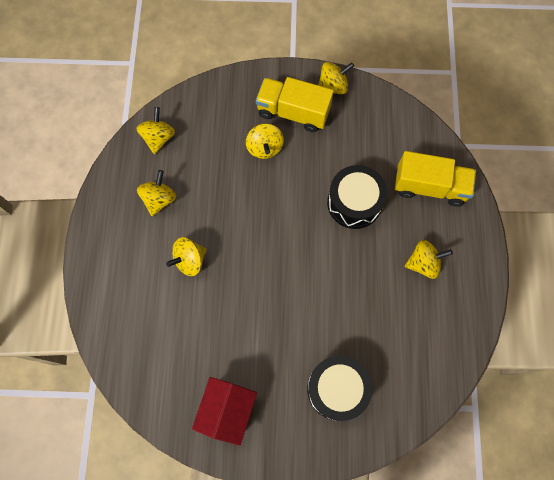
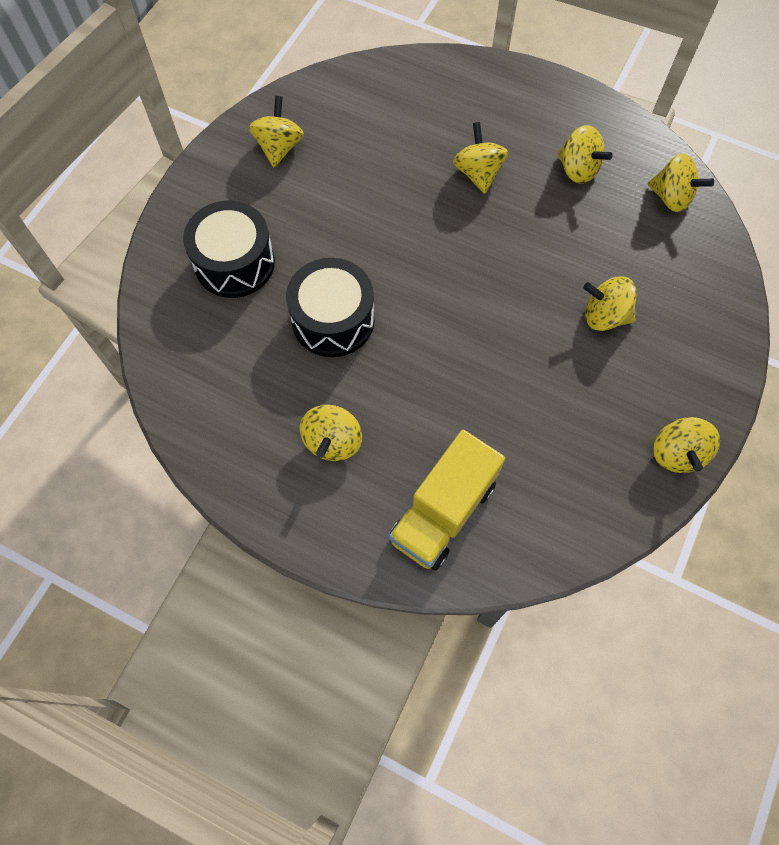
camera: 115 degrees right, 5 degrees down
(227, 410) = (279, 147): red house -> yellow spinning top
(293, 112) = (650, 377): yellow truck -> none
(354, 203) = (467, 394): black drum -> black drum (333, 320)

